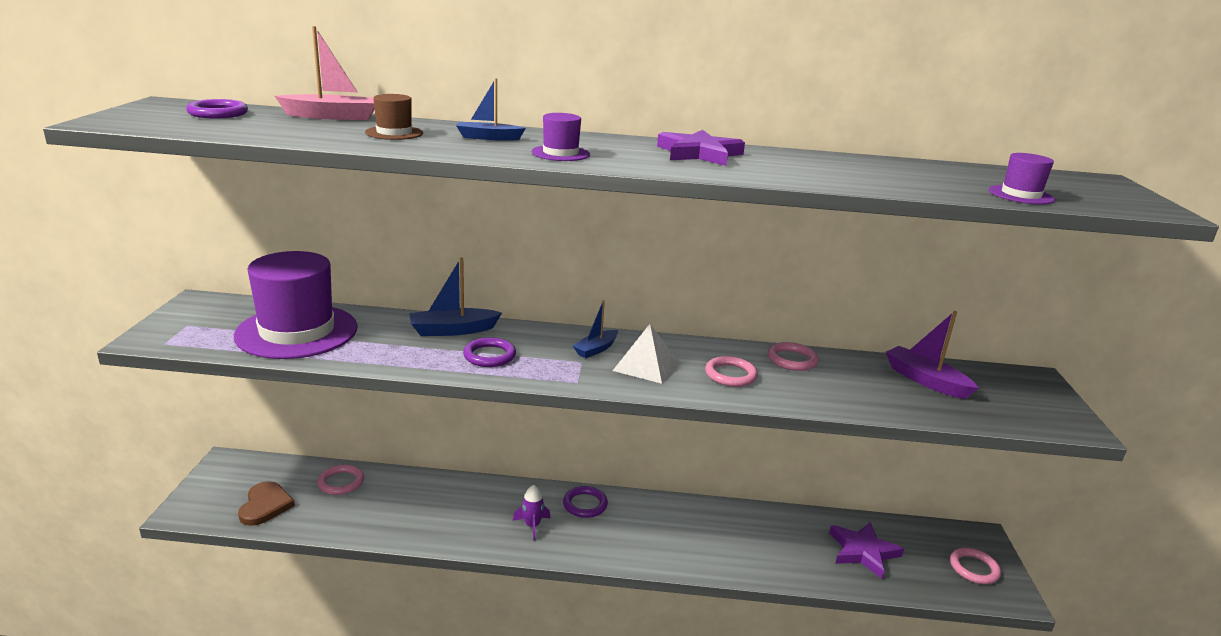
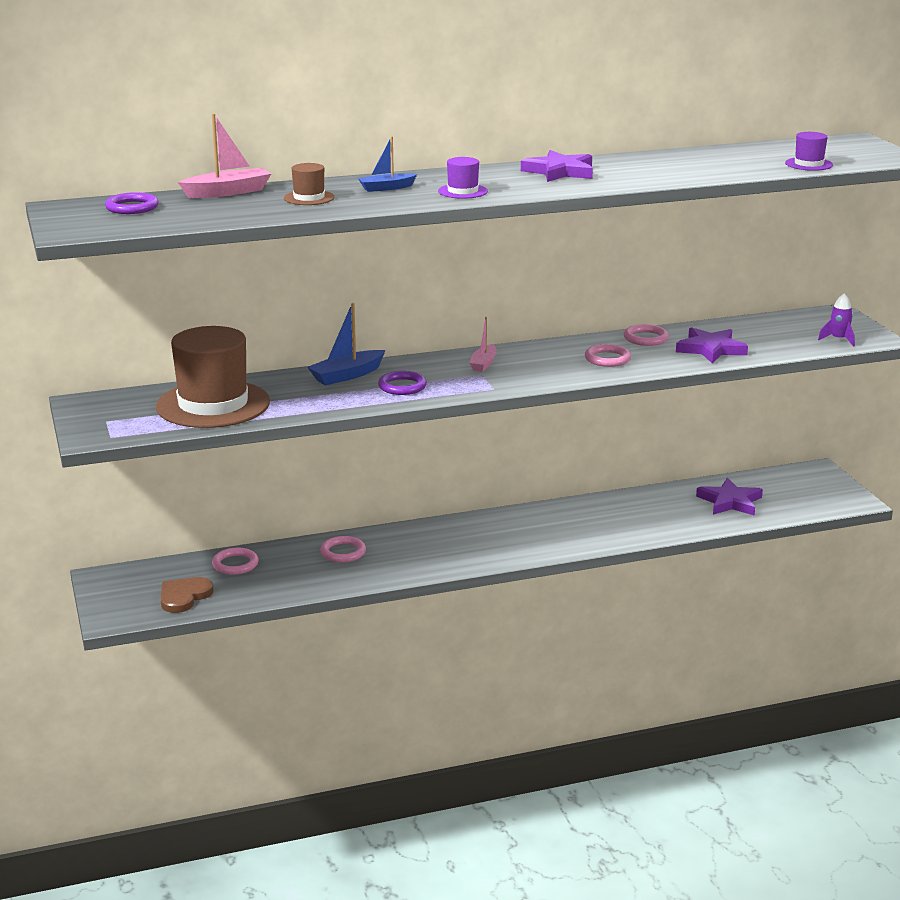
camera: 20 degrees left, 0 degrees up
(265, 505) = (184, 596): brown heart -> brown heart turned 120 degrees counterclockwise
(297, 331) = (213, 404): purple hat -> brown hat
(532, 526) = (444, 551): purple rocket -> purple rocket (838, 339)
(585, 504) = (476, 526): purple ring -> none
(596, 349) = (483, 364): blue boat -> pink boat
(645, 365) = (535, 366): white pyramid -> none
(857, 391) = (711, 349): none -> purple star
(925, 380) = (756, 331): purple boat -> none
(974, 568) = (820, 492): pink ring -> pink ring (343, 552)

